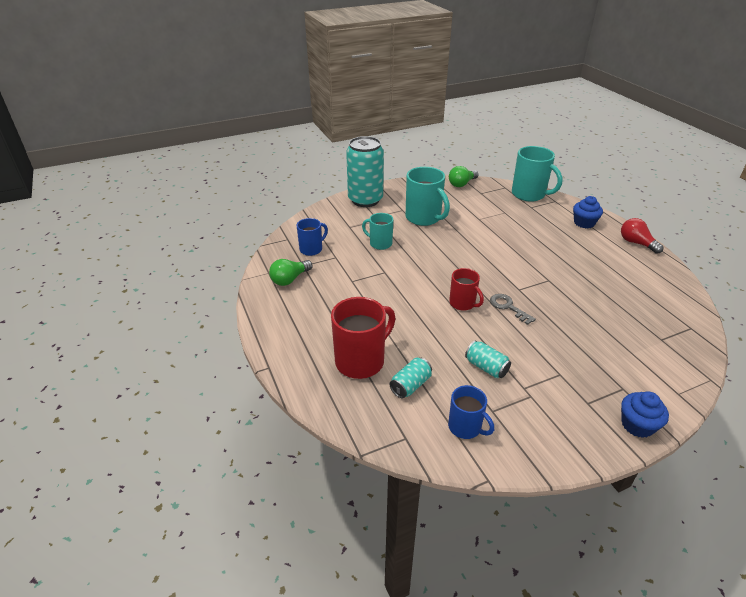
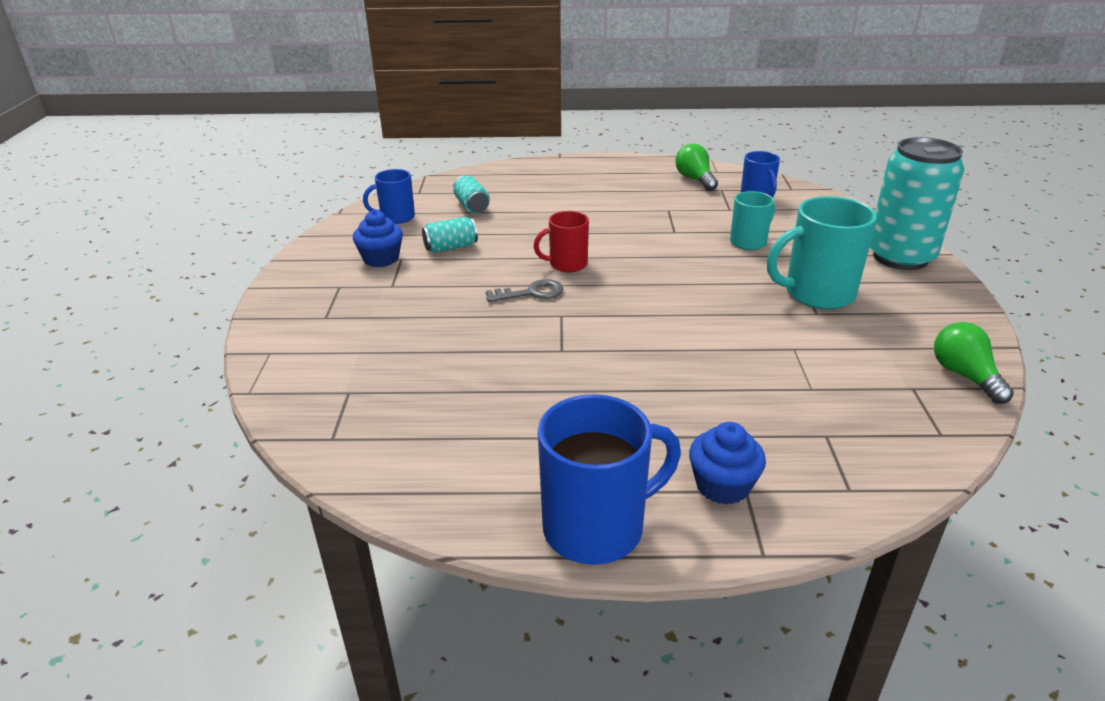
camera: 115 degrees right, 5 degrees down
(361, 361) = (527, 192): red mug -> none
(529, 194) = (893, 458): turquoise mug -> none
(636, 243) = (596, 527): red light bulb -> blue mug
(637, 425) = (280, 302): blue cupcake -> blue cupcake (381, 259)

